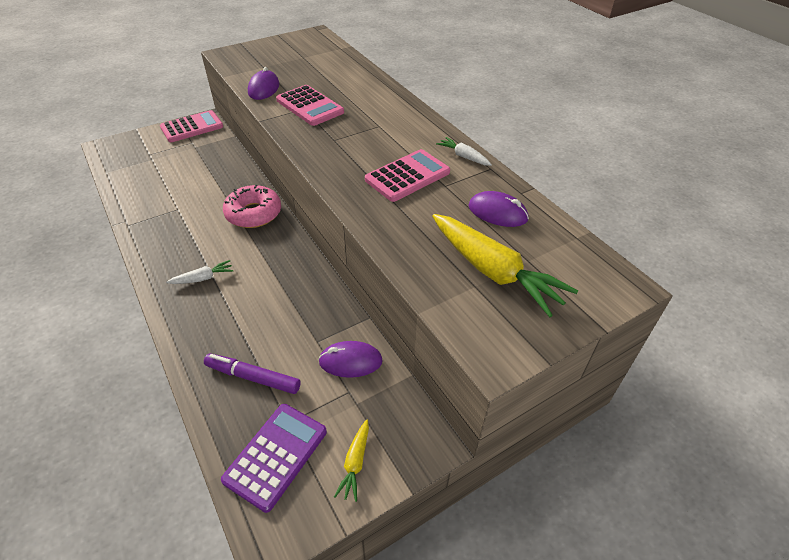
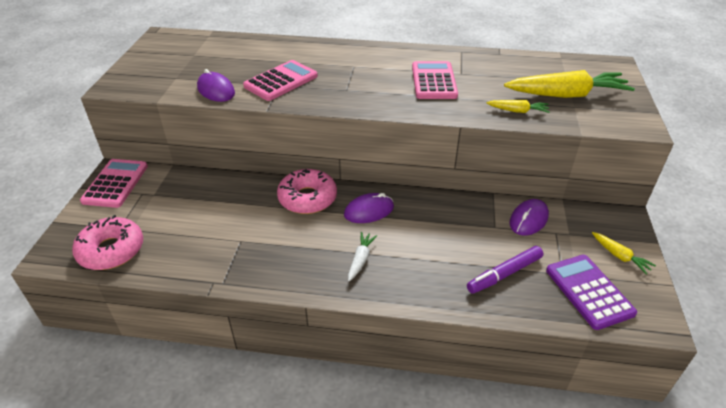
camera: 50 degrees left, 5 degrees down
(125, 164) = (111, 250): none -> pink donut
(310, 106) = (281, 81): pink calculator -> pink calculator turned 45 degrees counterclockwise
(414, 249) = (518, 111): none -> yellow carrot
(463, 156) = (437, 54): white carrot -> none
(497, 213) = (511, 69): purple mouse -> purple mouse (369, 211)

